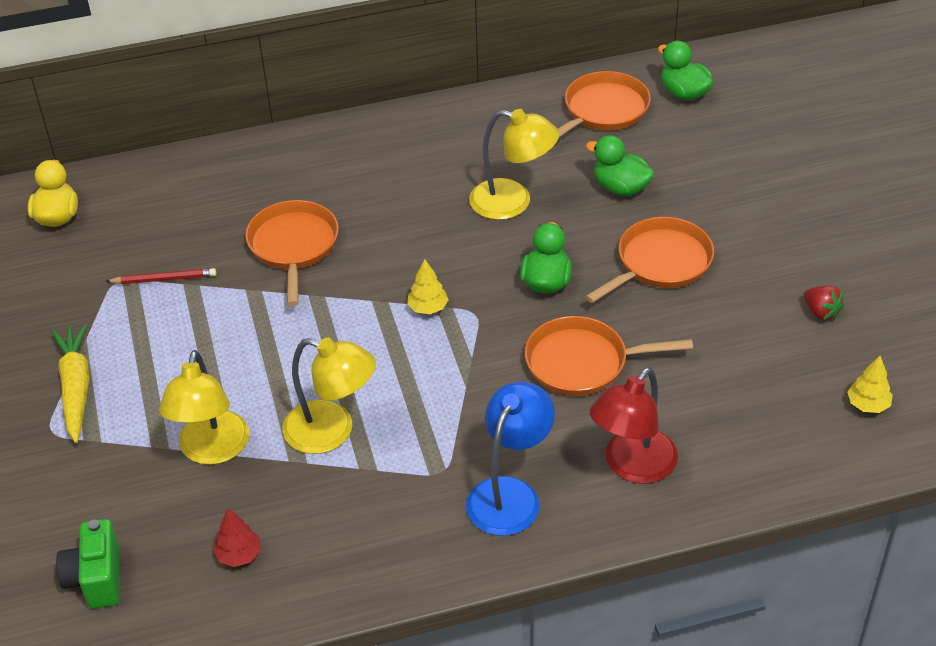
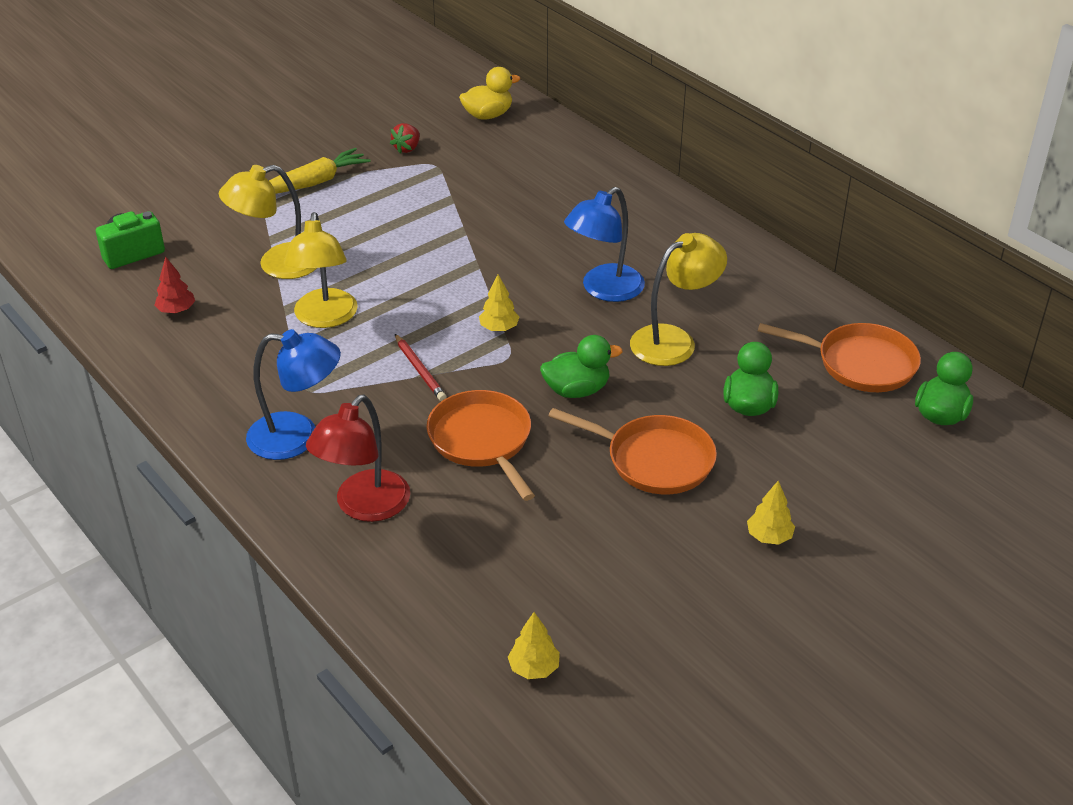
camera: 65 degrees right, 5 degrees down
(164, 279) = (450, 184): red pencil -> red pencil (420, 370)
(293, 246) = (529, 234): orange pan -> none
(414, 223) = (604, 290): none -> blue lamp
(513, 202) = (674, 340): yellow lamp -> yellow lamp turned 120 degrees counterclockwise
(632, 466) = (364, 506): red lamp -> red lamp turned 75 degrees counterclockwise
(777, 228) = (769, 537): none -> yellow tree
(821, 312) = (656, 601): red strawberry -> red strawberry (407, 148)

